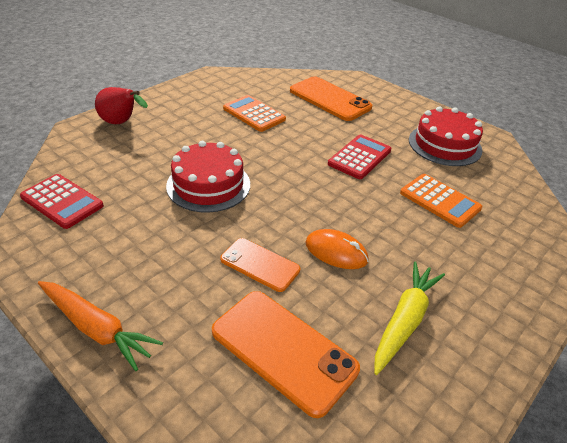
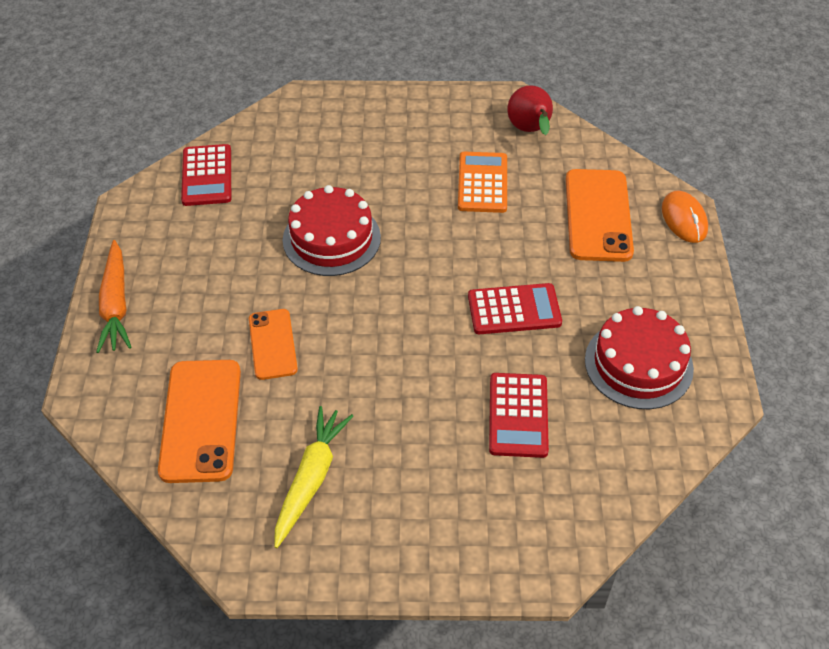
camera: 50 degrees right, 10 degrees up
(121, 123) = (344, 115): red pear -> red pear (530, 130)
(336, 252) = (345, 382): orange mouse -> orange mouse (684, 219)
(405, 320) = (311, 479): yellow carrot -> yellow carrot turned 60 degrees counterclockwise
(439, 201) = (518, 415): orange calculator -> red calculator

